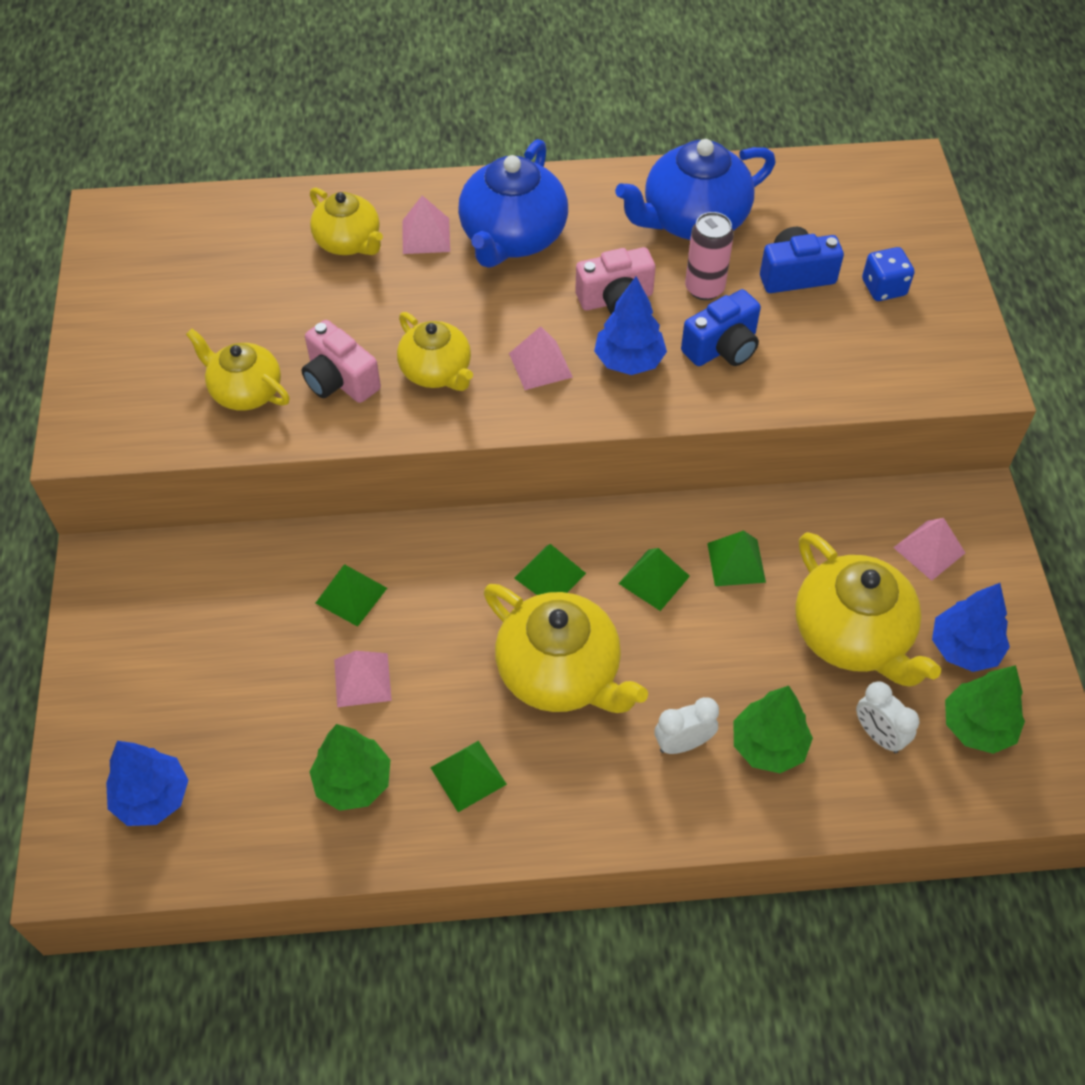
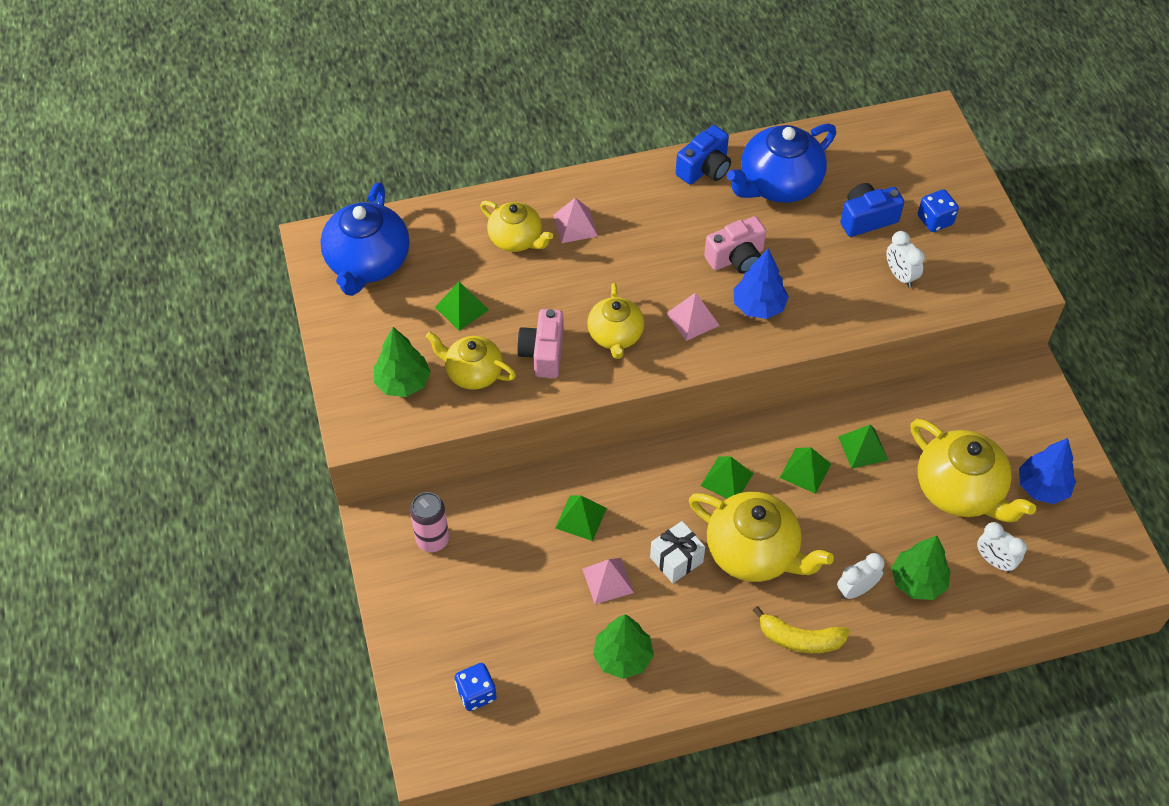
camera: 10 degrees left, 0 degrees up
(152, 798) = (476, 693): blue tree -> blue dice
(340, 380) = (543, 353): pink camera -> pink camera turned 60 degrees clockwise
(437, 372) = (615, 336): yellow teapot -> yellow teapot turned 45 degrees clockwise
(457, 667) = (676, 560): none -> white gift
(468, 776) = (706, 639): green pyramid -> green pyramid (462, 308)
(512, 237) = (643, 218): blue teapot -> blue teapot (368, 263)
(592, 797) = (800, 639): none -> yellow banana
(704, 288) = (801, 239): pink can -> pink can (432, 540)
(722, 347) = (826, 285): blue camera -> blue camera (704, 169)
(822, 348) = (900, 276): none -> white clock
(929, 550) = (1002, 417): pink pyramid -> none
(977, 727) = (1063, 543): green tree -> green tree (403, 383)

